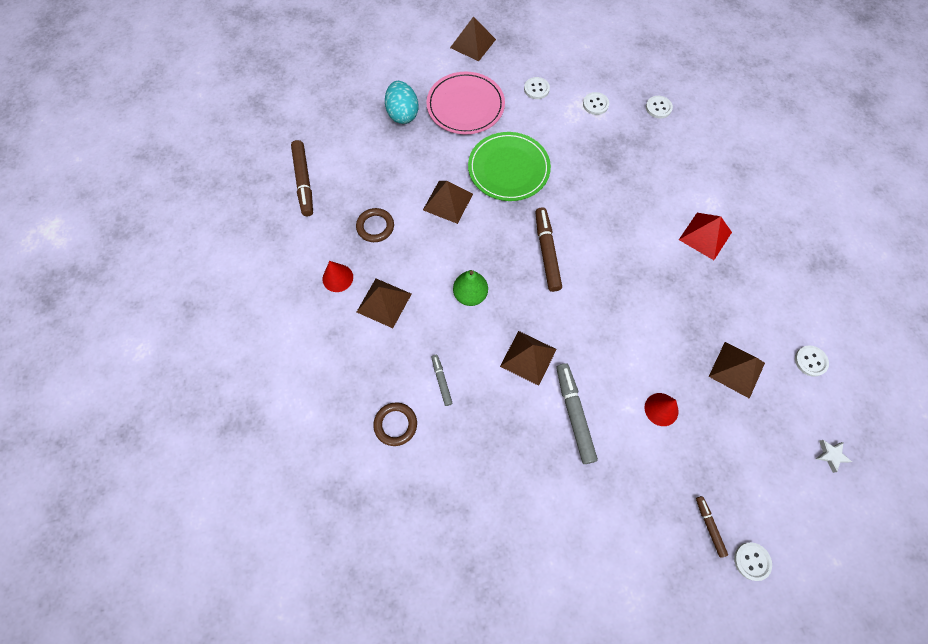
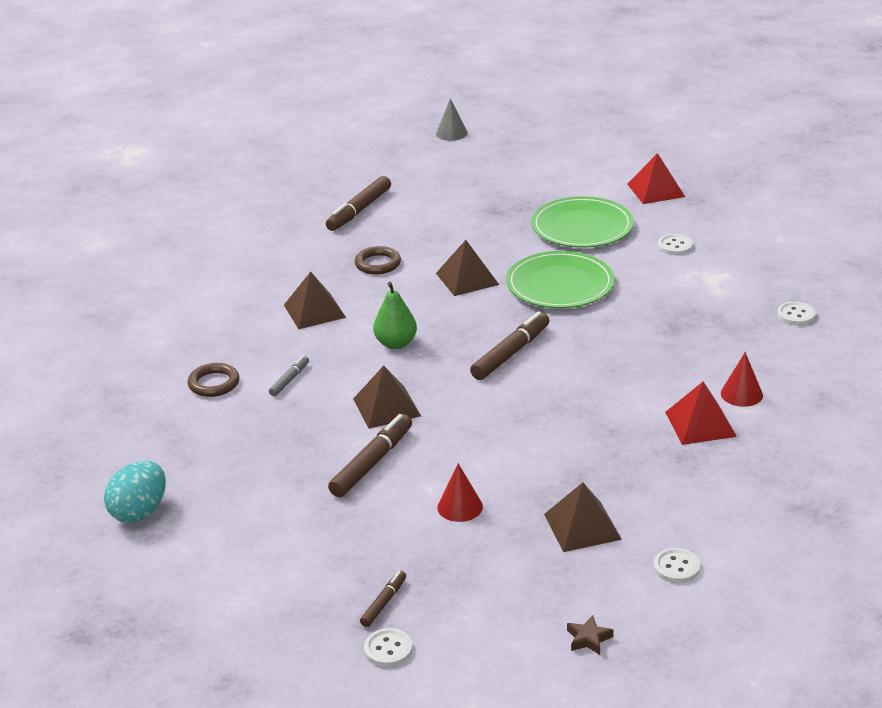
camera: 45 degrees right, 35 degrees down
(283, 63) = (451, 133): none -> grey cone
(337, 278) = (299, 278): red cone -> red cone (741, 394)
(402, 114) = (512, 207): turquoise egg -> turquoise egg (139, 512)
(465, 106) = (582, 227): pink plate -> green plate
(473, 43) = (656, 190): brown pyramid -> red pyramid
(574, 414) = (372, 463): grey marker -> brown marker
(595, 104) = (724, 282): white button -> none
(830, 455) = (588, 639): white star -> brown star

